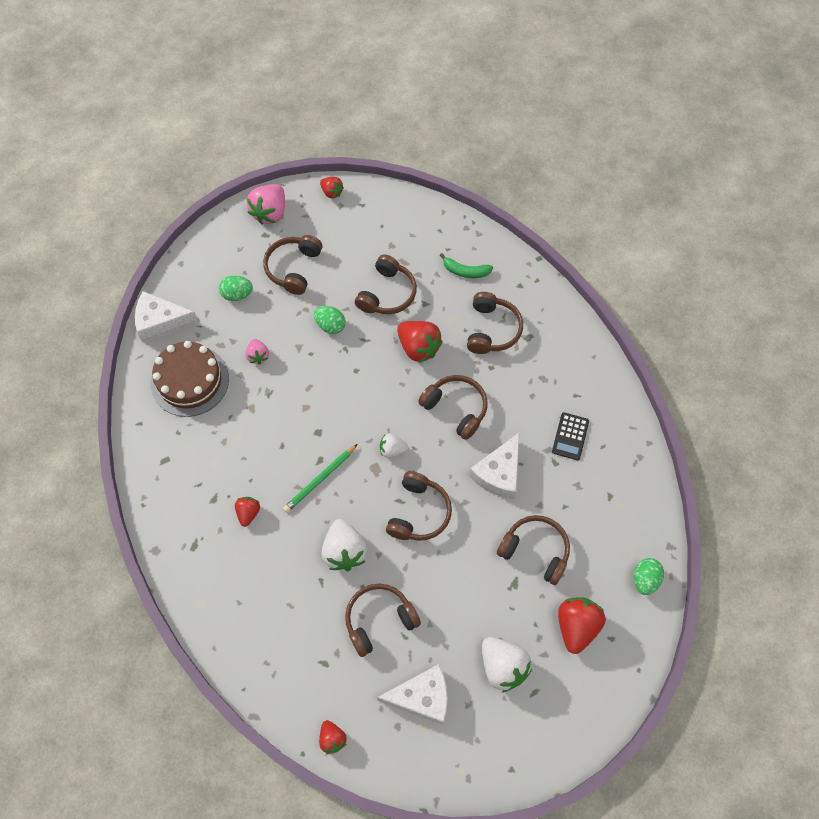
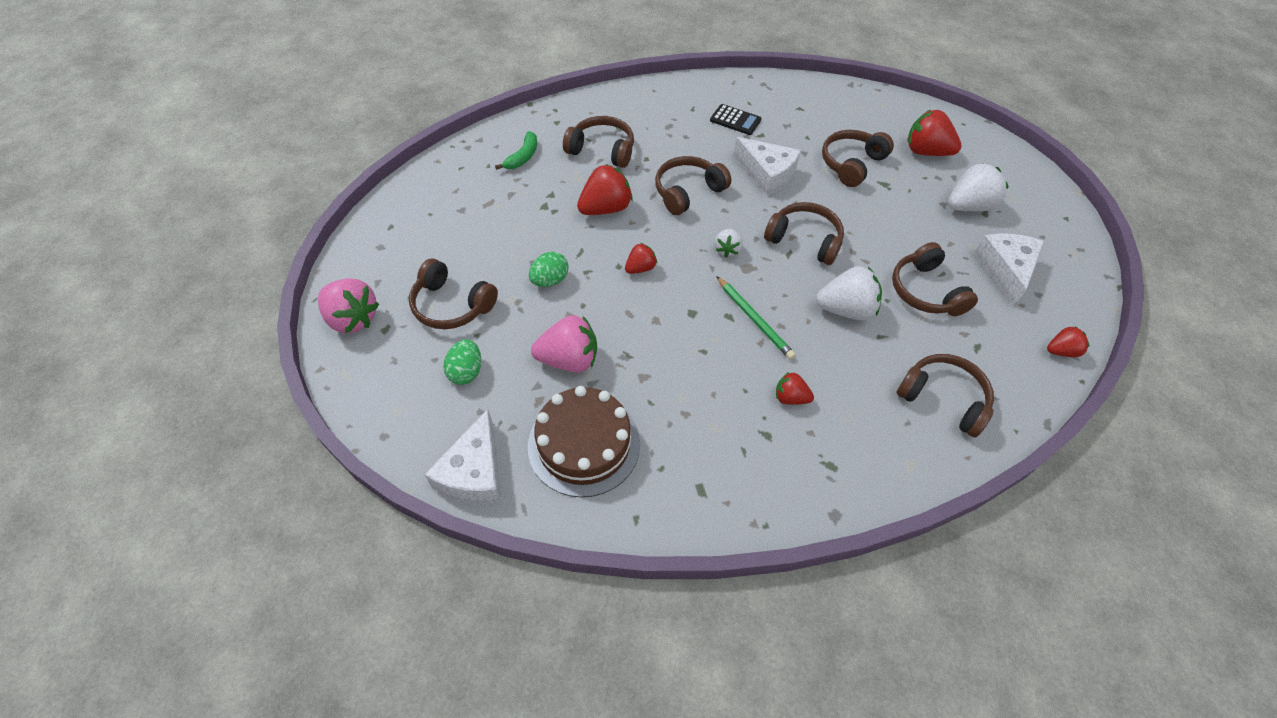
camera: 80 degrees left, 10 degrees down
(258, 356) = (569, 360): pink strawberry -> pink strawberry, size x1.77
(332, 192) = (356, 251): red strawberry -> red strawberry (640, 268)
(387, 294) = (526, 223): brown headphones -> brown headphones (943, 399)
(645, 579) = (881, 104): green egg -> none

